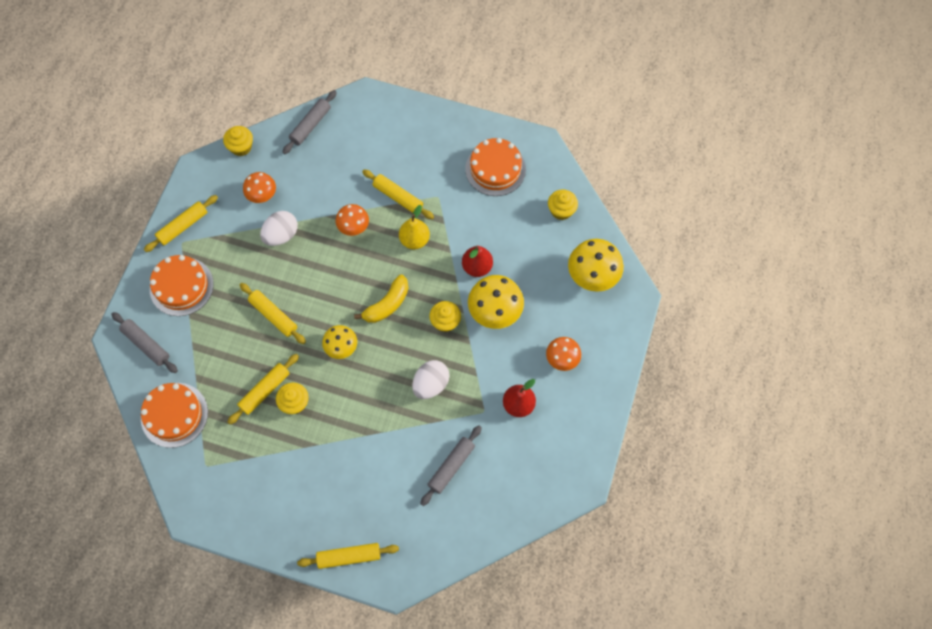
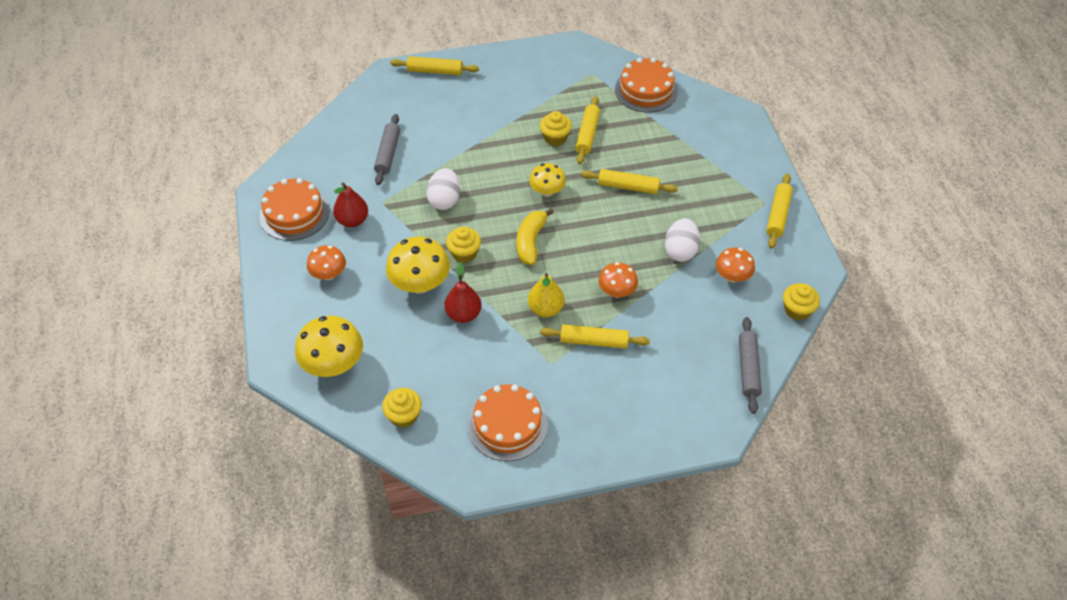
camera: 150 degrees right, 15 degrees down
(146, 345) = (715, 121): grey rolling pin -> none
(181, 286) = (729, 171): orange cake -> orange cake (294, 214)
(349, 556) = (435, 71): yellow rolling pin -> yellow rolling pin turned 45 degrees clockwise

